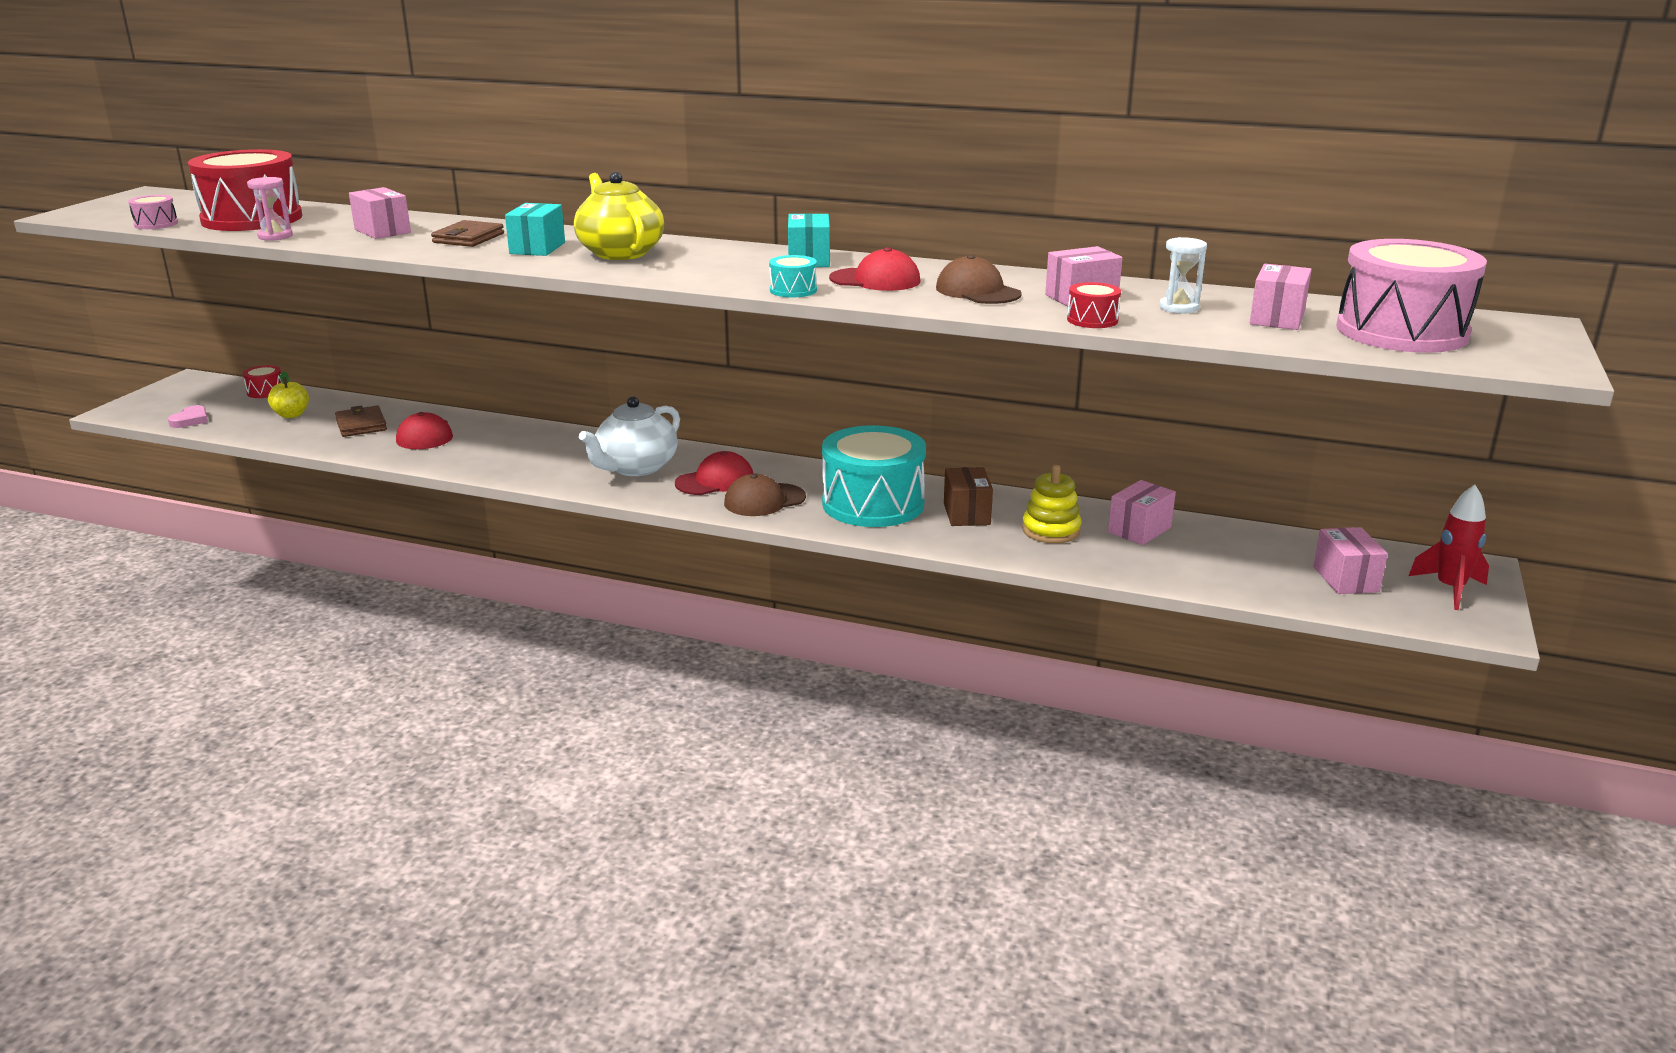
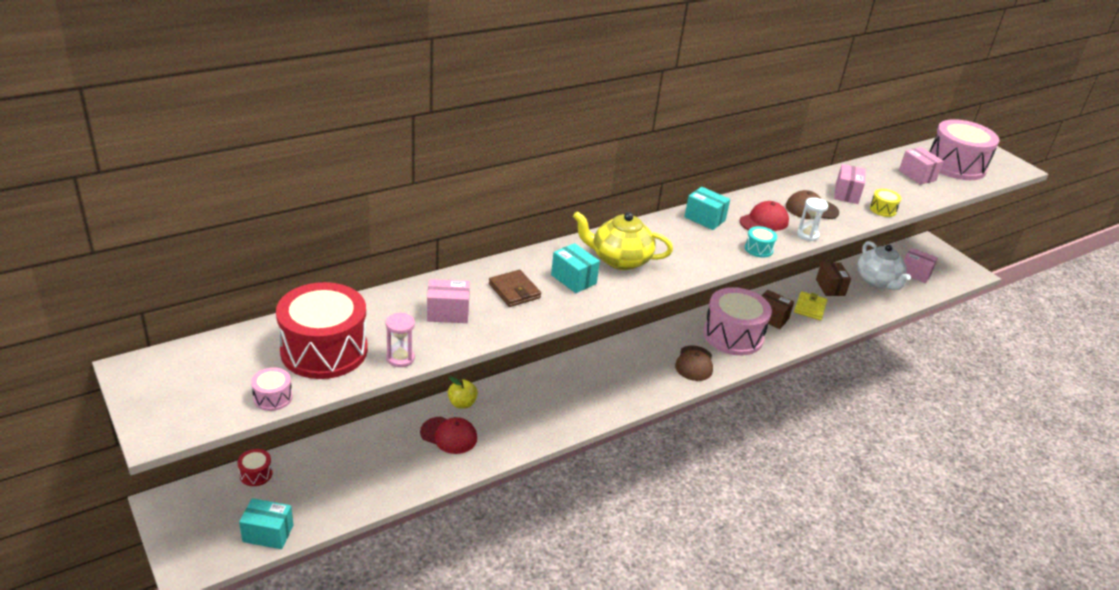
camera: 55 degrees left, 10 degrees up
(190, 420) = (268, 533): pink heart -> turquoise box
(291, 415) = (328, 479): yellow apple -> yellow apple (462, 403)
(361, 425) = (394, 455): brown wallet -> none
(635, 468) = (603, 382): white teapot -> white teapot (878, 281)
(715, 481) = (652, 365): red cap -> none
(873, 504) = (733, 335): turquoise drum -> pink drum
(1051, 530) = (810, 308): yellow stacking toy -> yellow wallet
(1092, 320) = (883, 209): red drum -> yellow drum
(1139, 530) = (830, 287): pink box -> brown box
(1178, 308) = (883, 184): white hourglass -> white hourglass (807, 235)
(1450, 589) = (941, 259): red rocket -> none

